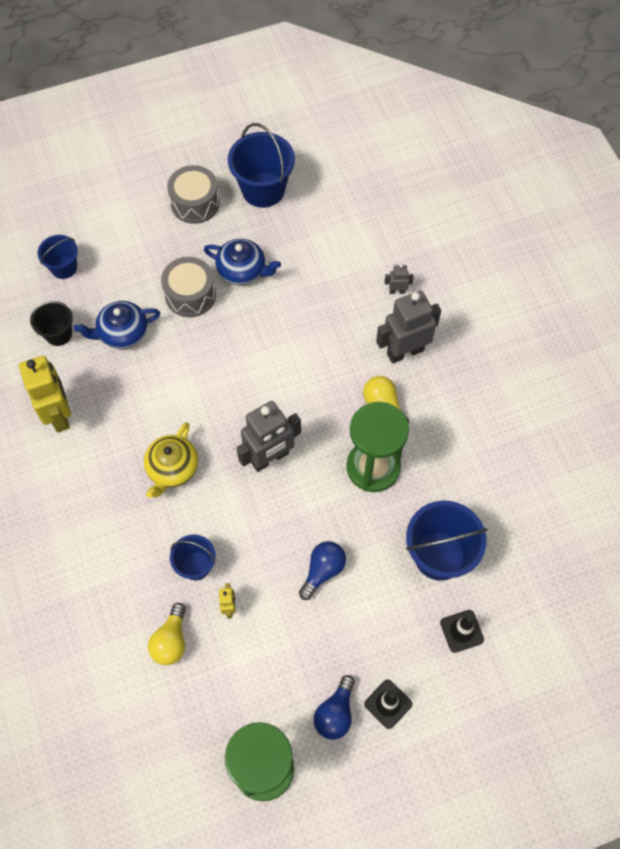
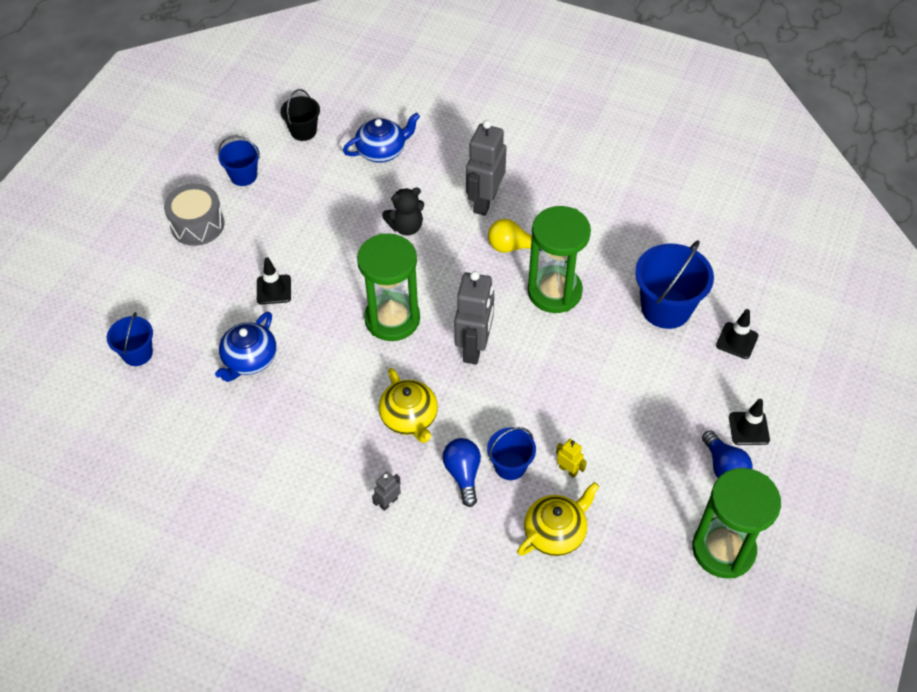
camera: 45 degrees left, 10 degrees down
(58, 334) = (193, 404): black bucket -> black bucket (303, 131)
(59, 414) = (268, 459): yellow robot -> none
(171, 641) = (555, 532): yellow light bulb -> yellow teapot
(190, 295) = (274, 290): grey drum -> black traffic cone
(241, 386) = (392, 319): none -> green hourglass
(242, 270) = (295, 241): blue teapot -> blue teapot (382, 151)
(263, 190) = (243, 176): blue bucket -> blue bucket, size x0.58
(323, 571) = (603, 386): blue light bulb -> blue light bulb (463, 474)
(327, 324) = (406, 227): none -> black teddy bear
(397, 291) = (431, 167): grey robot -> grey robot (388, 502)

